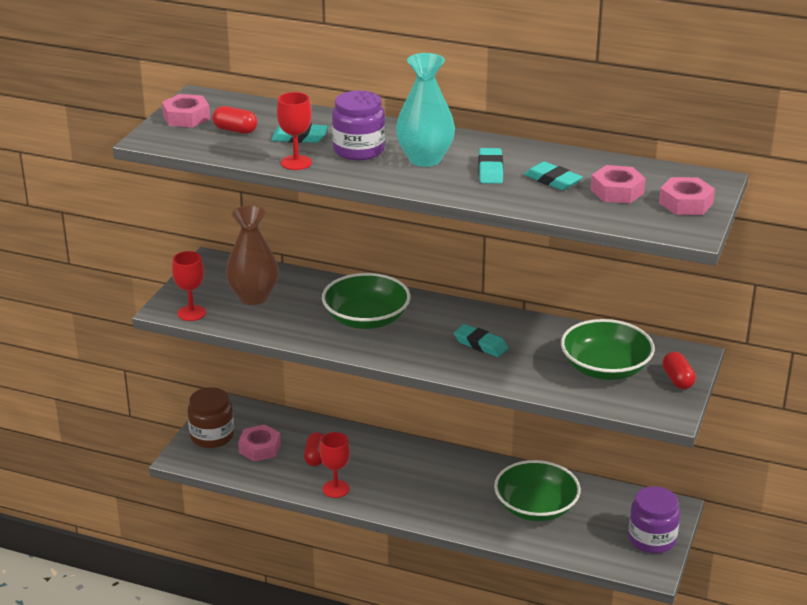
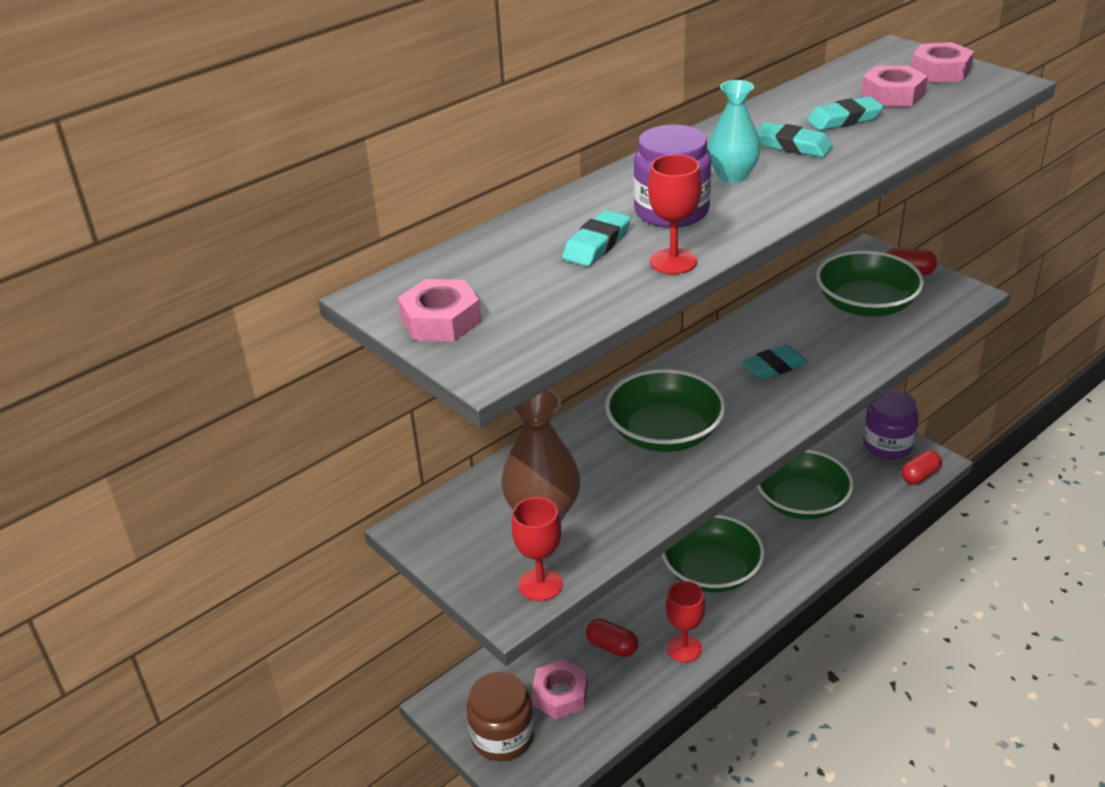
camera: 60 degrees left, 5 degrees up
(235, 130) = (526, 288): red capsule -> red capsule (919, 476)
(421, 481) = (711, 571): none -> green bowl
(425, 159) = (732, 176): turquoise vase -> turquoise vase, size x0.65

